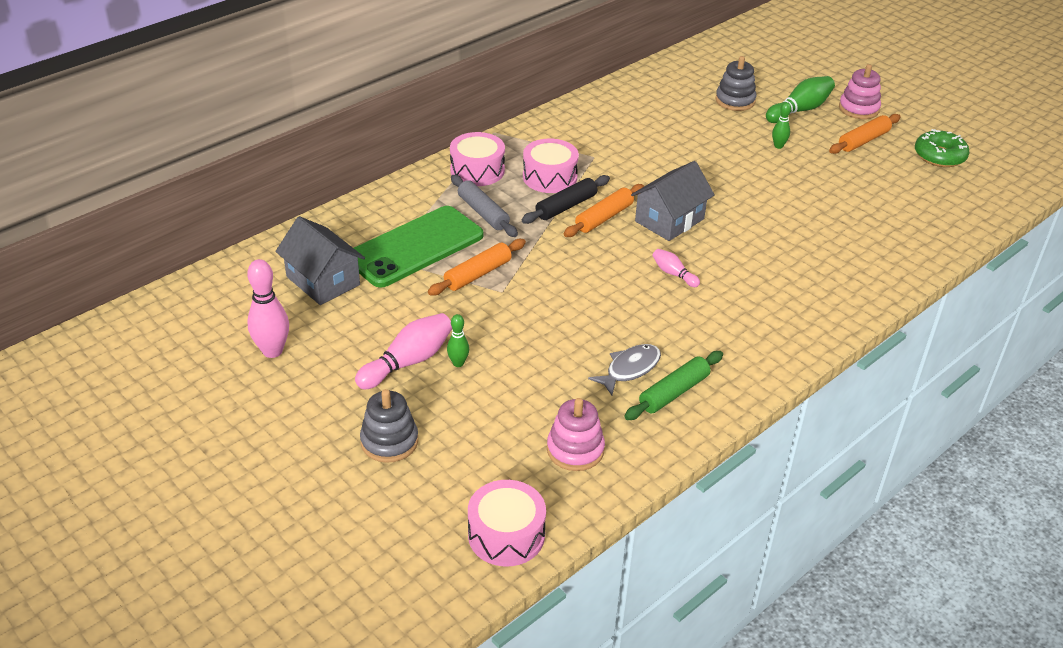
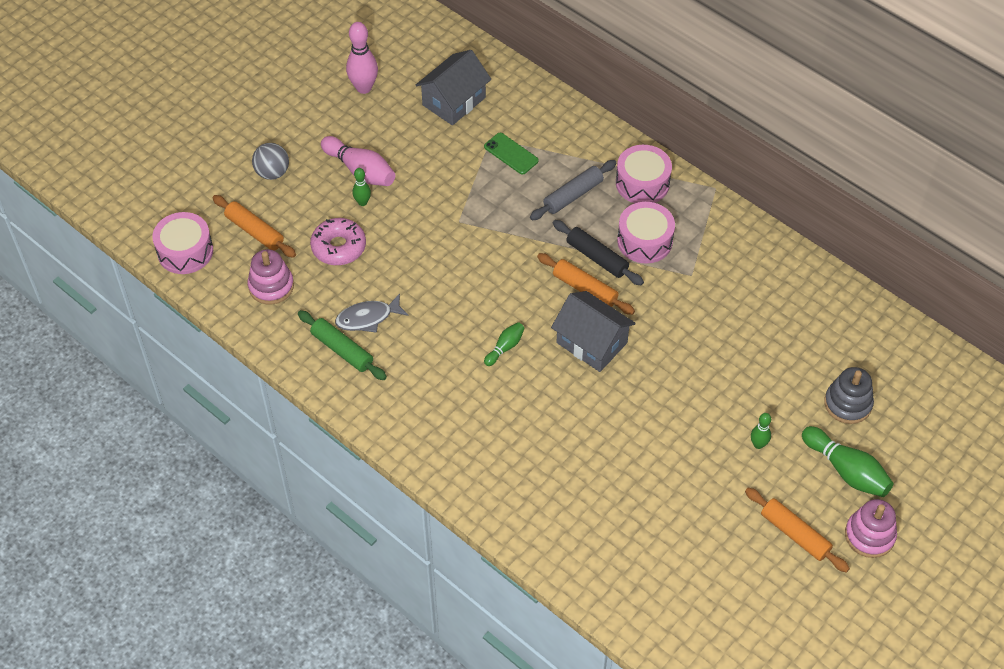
camera: 85 degrees right, 15 degrees up
(389, 441) = (272, 173): grey stacking toy -> grey ball
(415, 247) = (511, 154): green phone -> green phone, size x0.45
(478, 274) = (480, 202): orange rolling pin -> orange rolling pin (254, 231)
(523, 387) = (338, 247): none -> pink donut
(629, 369) = (368, 318): grey fish -> grey fish turned 120 degrees clockwise
(673, 274) = (505, 347): pink bowling pin -> green bowling pin
(939, 156) = (782, 614): green donut -> none

